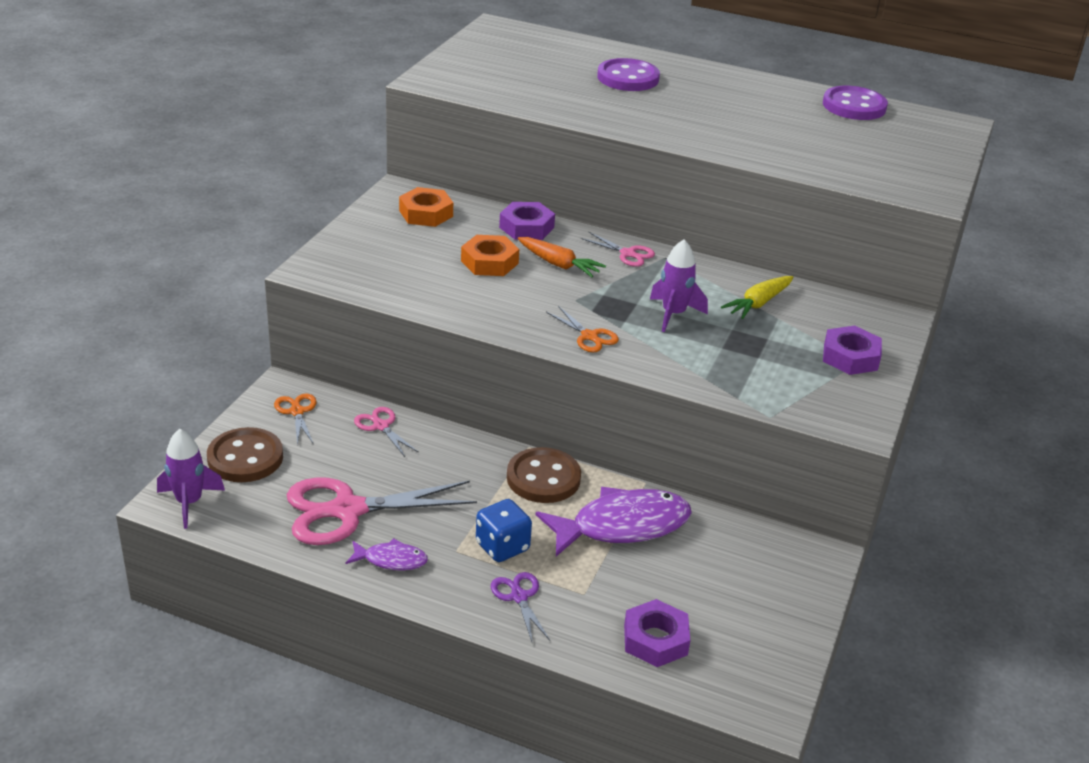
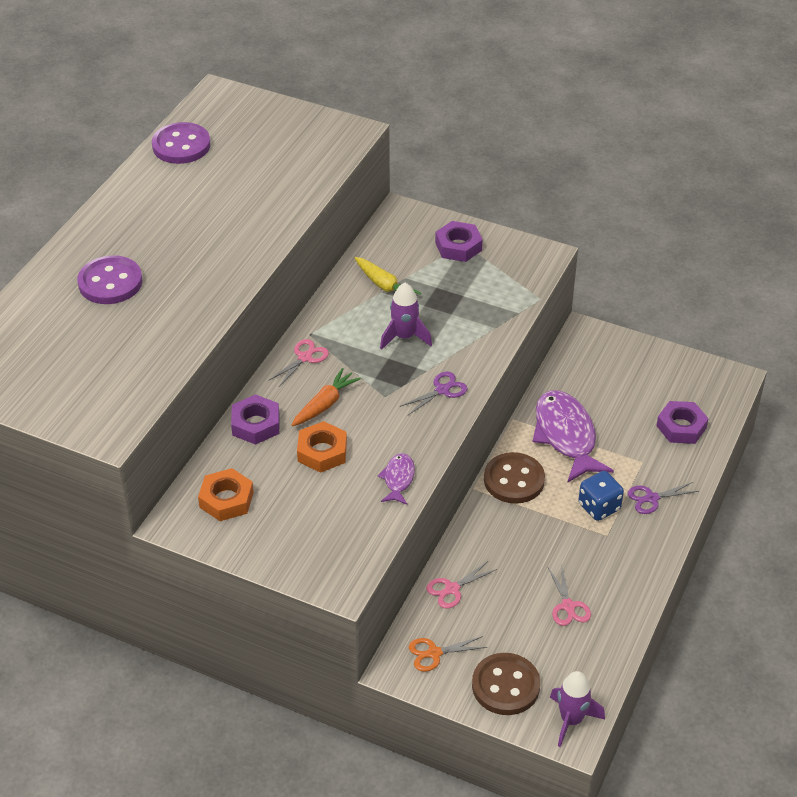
camera: 85 degrees left, 10 degrees up
(348, 510) = (568, 606): pink scissors -> pink scissors, size x0.48
(391, 560) = (623, 575): purple fish -> purple fish (398, 479)
(589, 336) = (442, 390): orange scissors -> purple scissors

